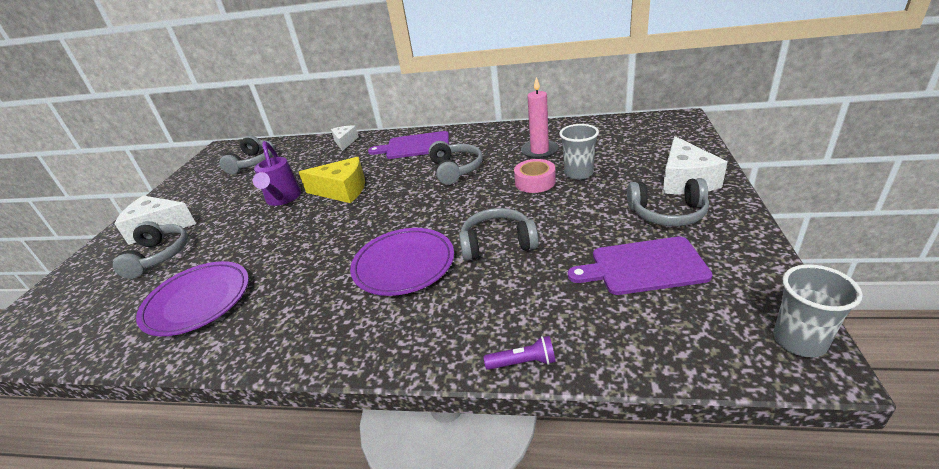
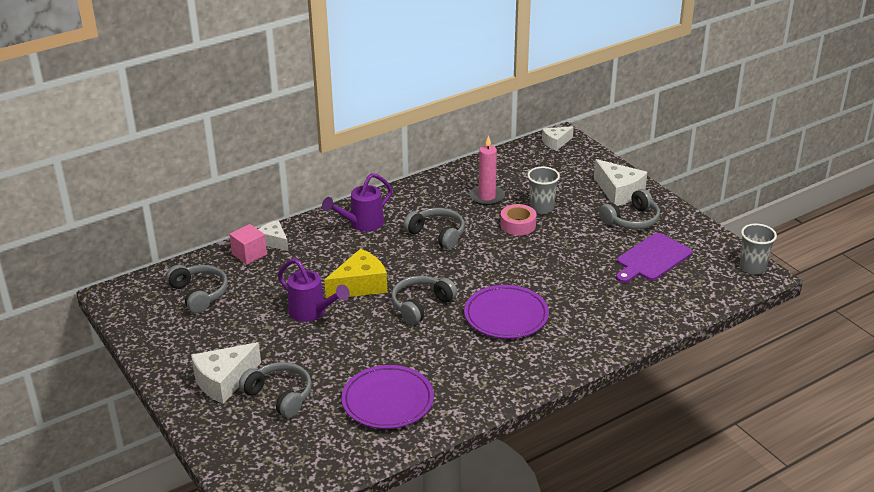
camera: 45 degrees left, 0 degrees up
(319, 146) = (249, 254): none -> pink cube
(414, 146) = (361, 224): purple cutting board -> purple watering can
(497, 243) = (550, 278): grey headphones -> grey headphones (421, 305)
(523, 362) = (647, 332): purple flashlight -> none
(666, 122) = (556, 142): none -> white cheese

